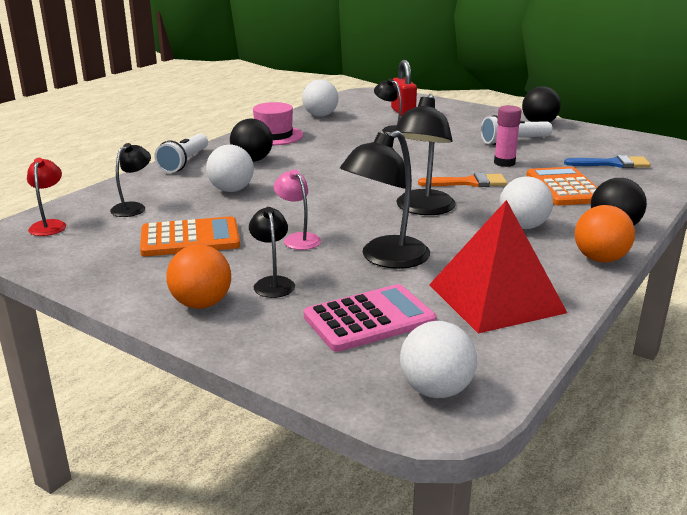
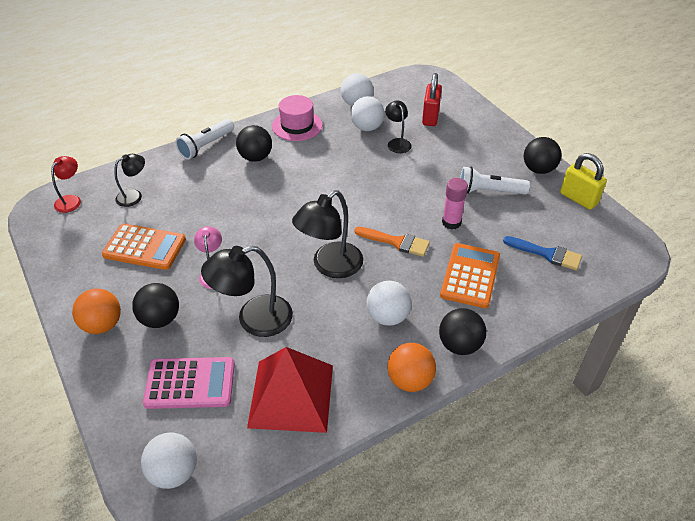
camera: 25 degrees right, 20 degrees up
(231, 190) = (212, 194): white ball -> white ball (367, 127)
(273, 283) = (160, 319): black lamp -> black ball
(594, 132) = (578, 199): none -> yellow padlock

